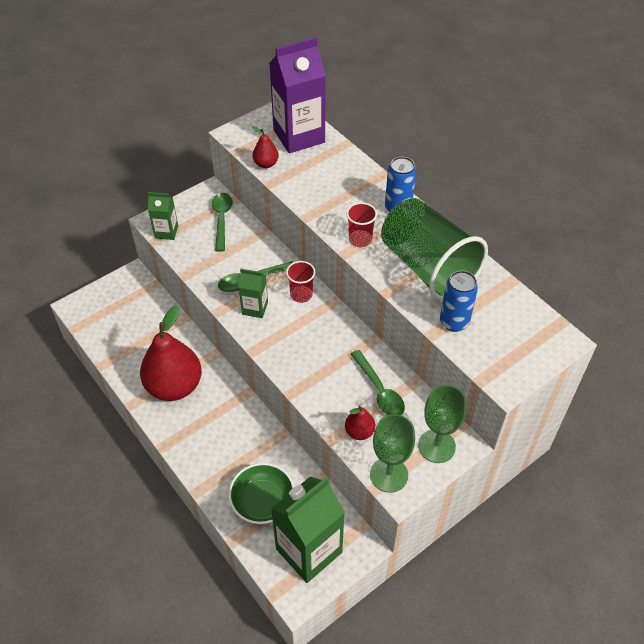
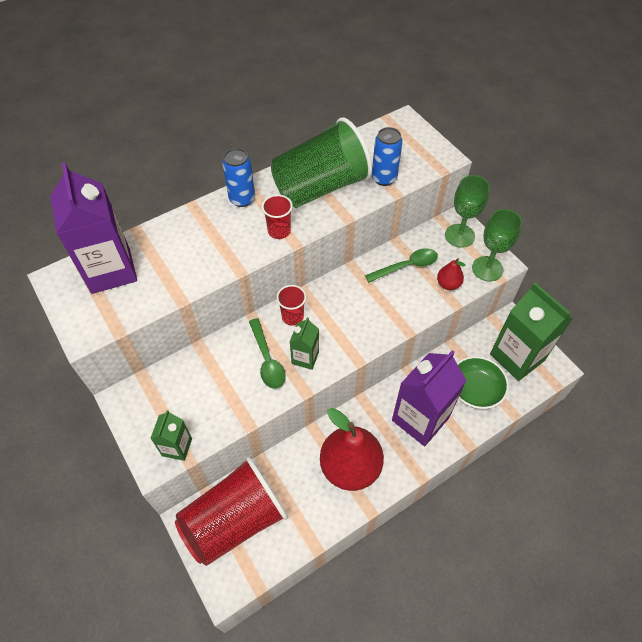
camera: 85 degrees left, 5 degrees up
(130, 306) = (235, 520): none -> red cup
(221, 219) = (171, 387): green spoon -> none
(225, 446) = (420, 419): none -> purple carton
(266, 164) = (148, 303): red pear -> none

